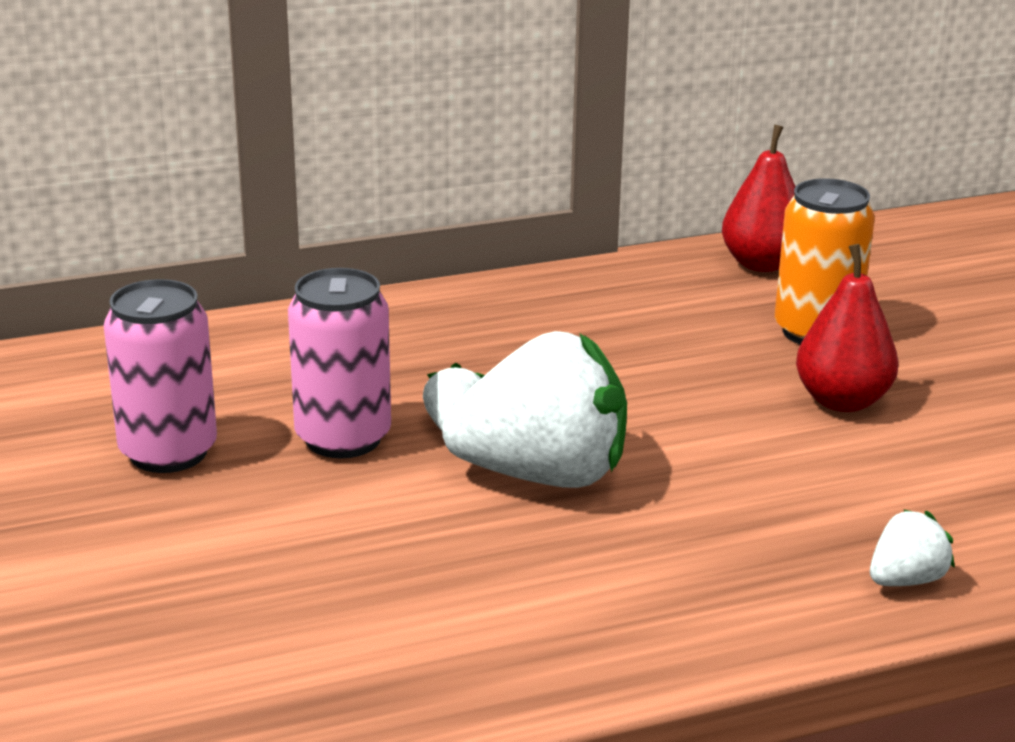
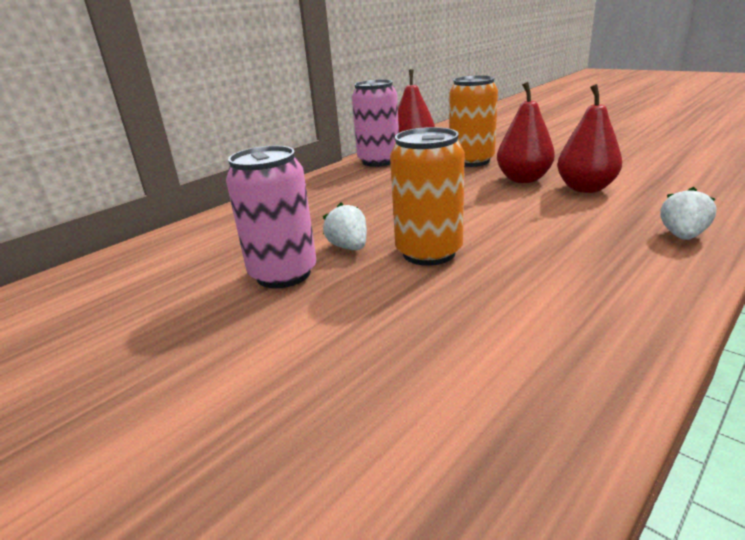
camera: 25 degrees left, 0 degrees up
(168, 452) = (159, 324): pink can -> pink can (379, 161)
(543, 475) = (429, 253): white strawberry -> orange can
(908, 454) = (585, 188): none -> red pear

